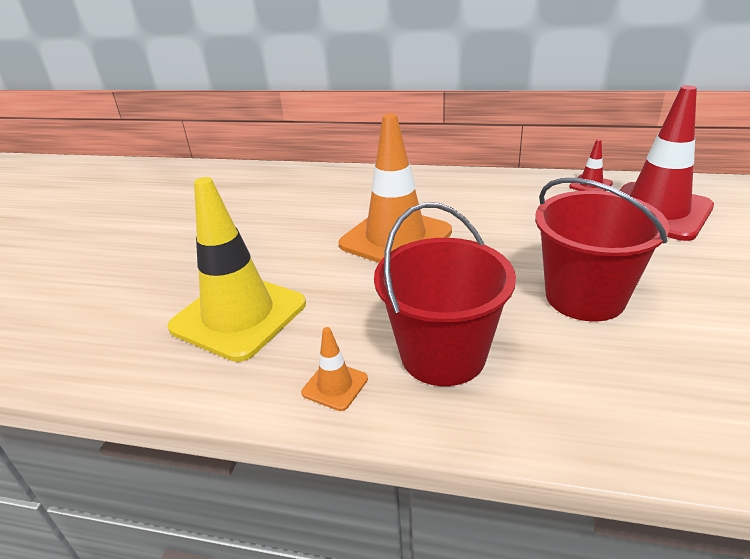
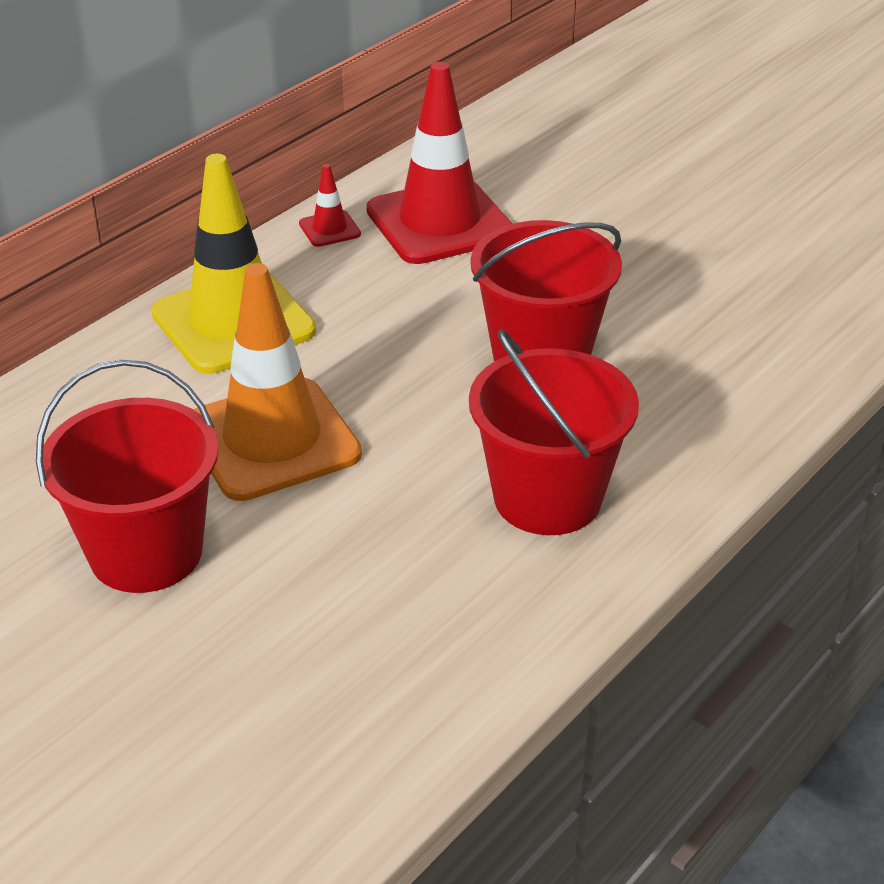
camera: 65 degrees left, 5 degrees up
(238, 316) = (312, 652): yellow traffic cone -> yellow traffic cone (233, 322)
(282, 239) = (146, 552): none -> red bucket
(335, 386) = (530, 600): orange traffic cone -> none

